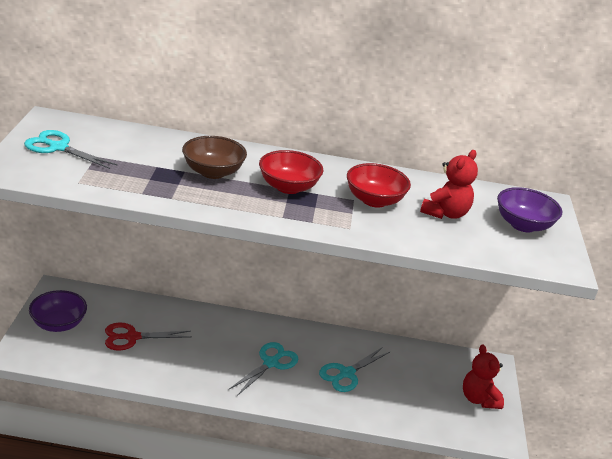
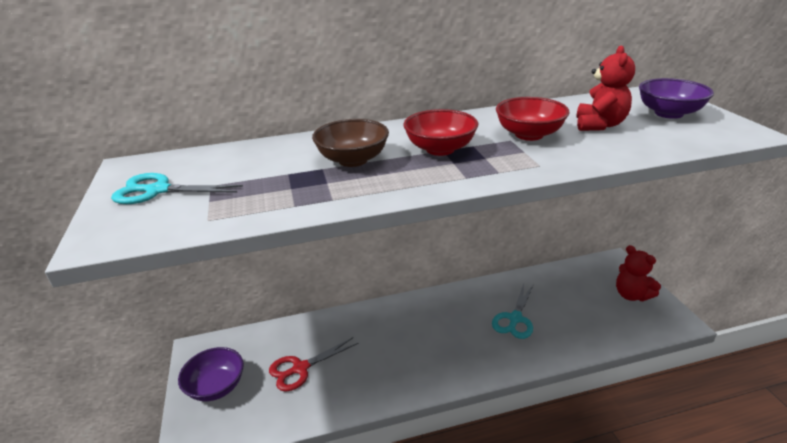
camera: 15 degrees left, 0 degrees up
(271, 363) = (445, 337): turquoise scissors -> none

